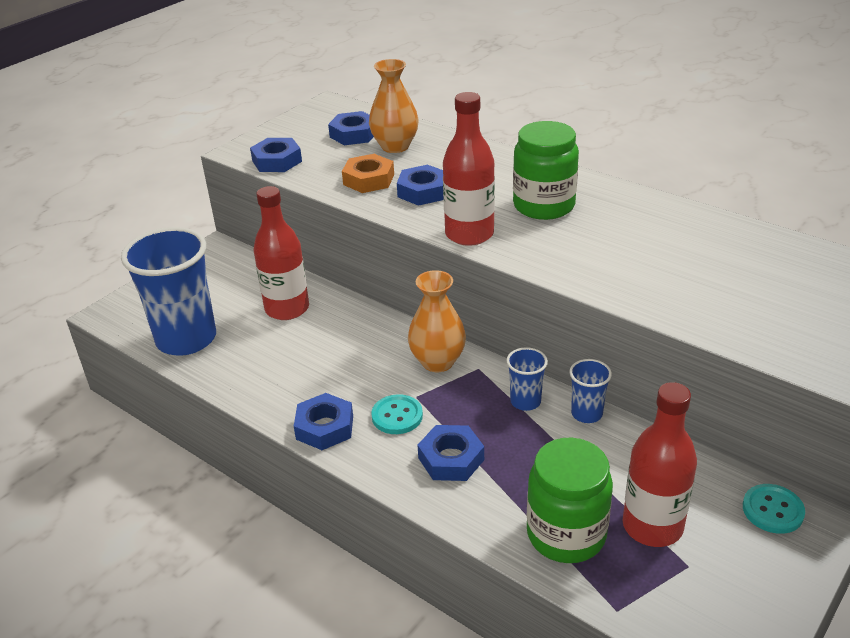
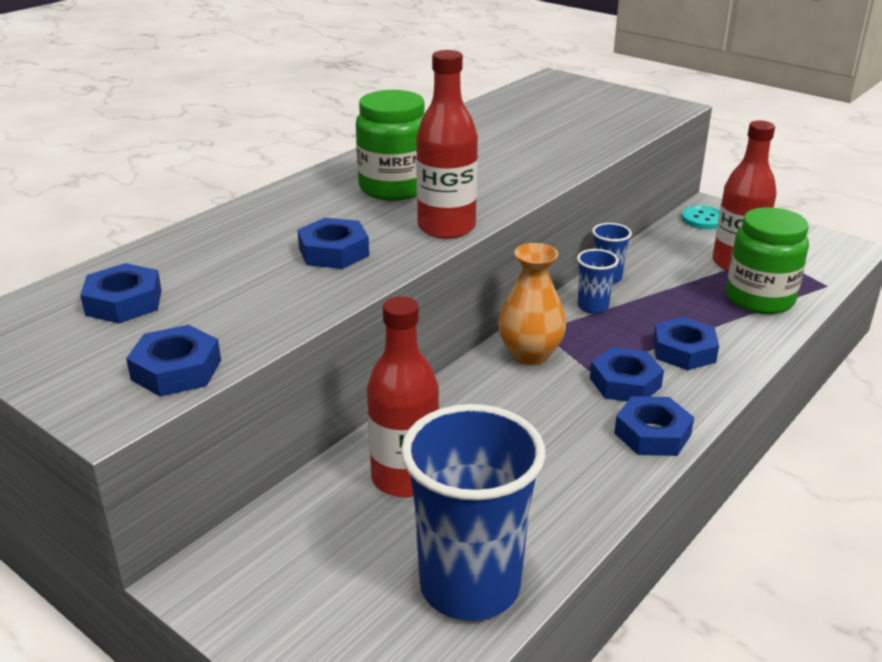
camera: 90 degrees left, 5 degrees down
(368, 179) = (283, 289): orange nut -> none
(395, 146) = (190, 269): orange vase -> none
(397, 416) = (625, 383): turquoise button -> blue nut

